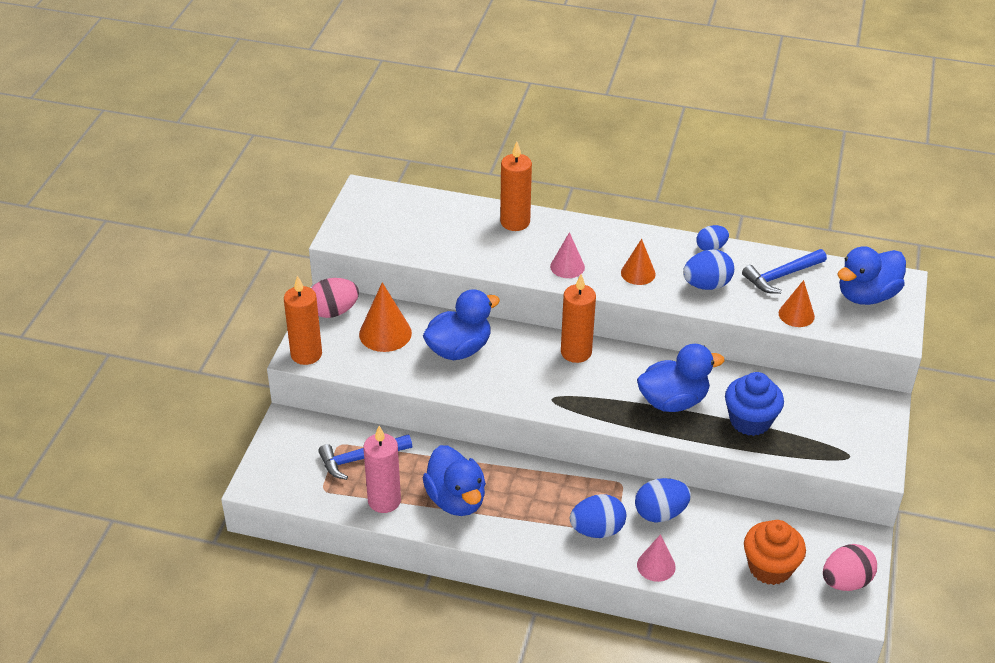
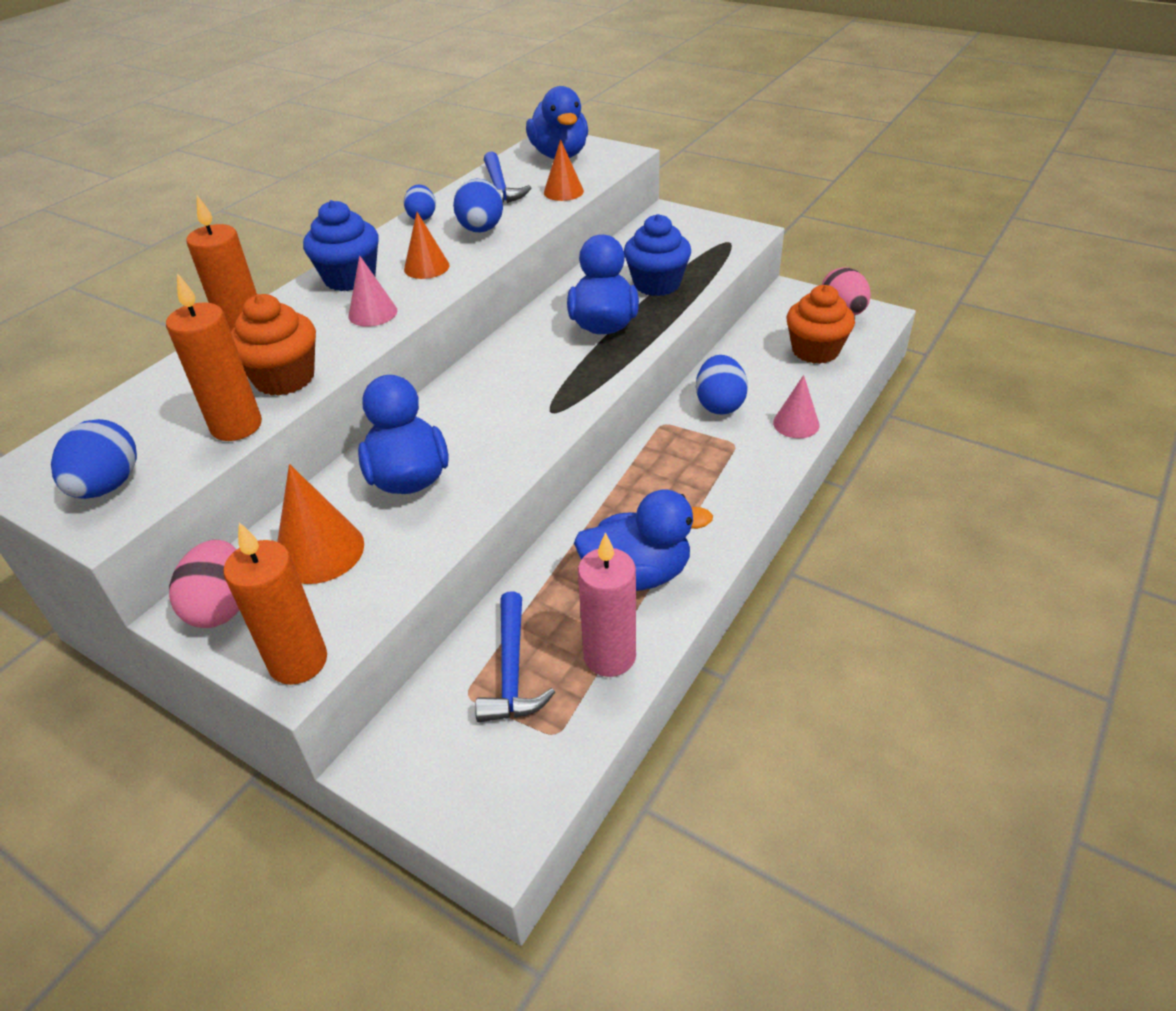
camera: 70 degrees left, 0 degrees up
(481, 254) = (284, 378): none -> orange cupcake
(576, 352) = (481, 377): orange candle -> orange candle (236, 426)
(597, 530) = (730, 457): blue egg -> blue egg (108, 486)
(606, 241) = (350, 278): none -> blue cupcake

